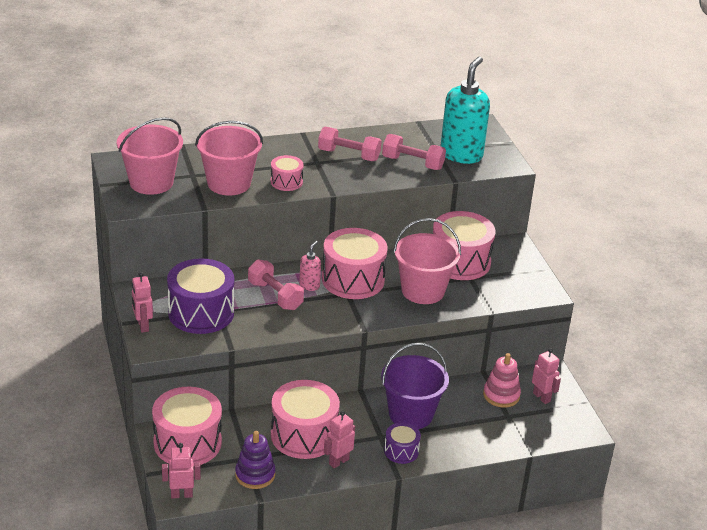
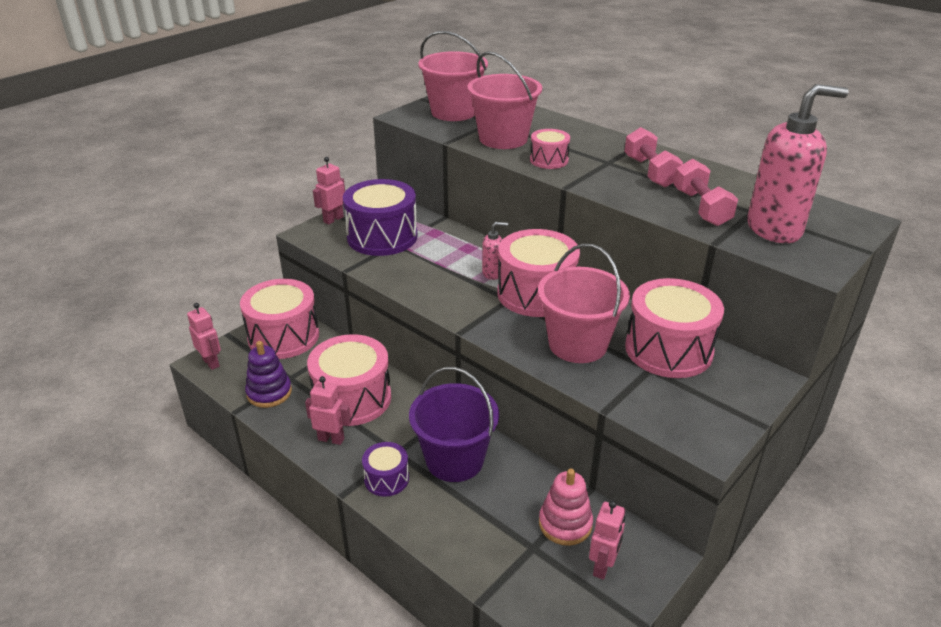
camera: 60 degrees right, 0 degrees up
(275, 295) = (453, 262): pink dumbbell -> none
(461, 155) = (774, 229): turquoise soap dispenser -> pink soap dispenser

